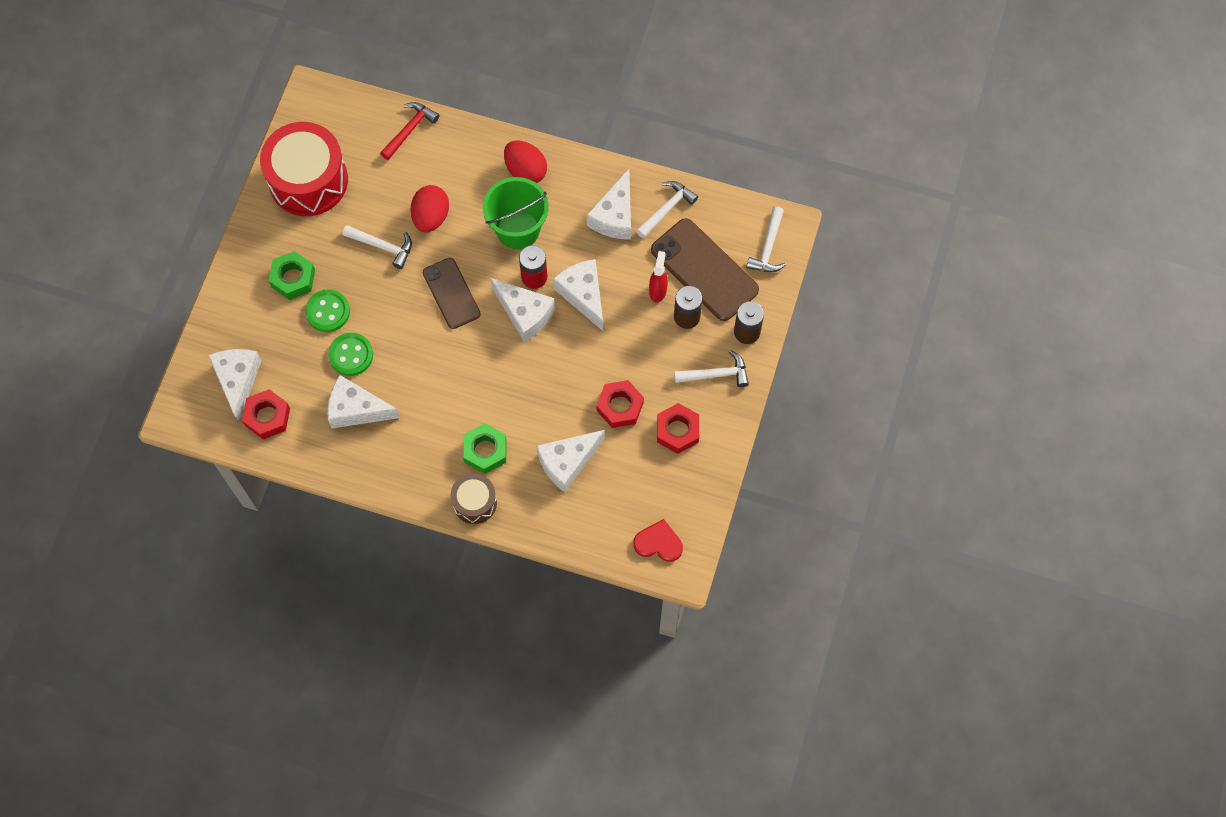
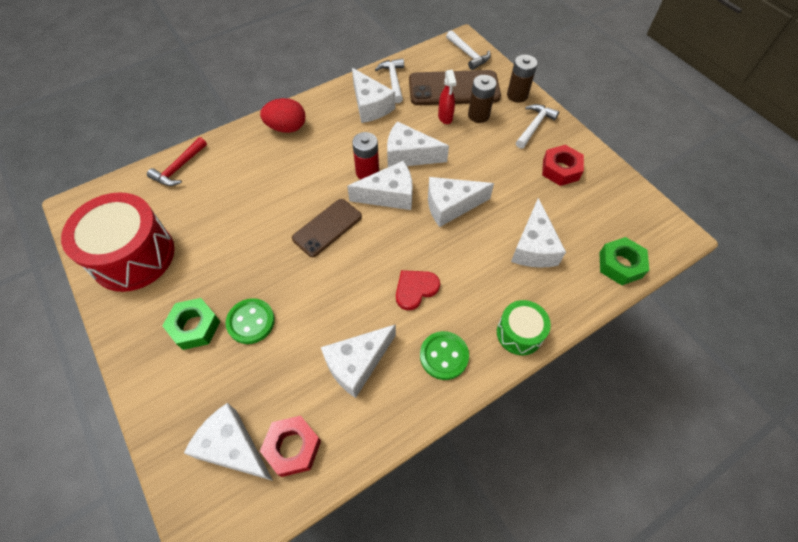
camera: 50 degrees left, 10 degrees down
(351, 355) = (305, 332): green button -> green button (444, 356)
(383, 246) = (242, 245): white hammer -> none
(410, 130) = (179, 168): red hammer -> red hammer turned 135 degrees counterclockwise
(431, 217) = (256, 199): red egg -> none
(451, 293) = (327, 227): brown phone -> brown phone turned 60 degrees counterclockwise
(474, 502) = (519, 333): brown drum -> green drum
(485, 451) = (478, 294): green nut -> green nut (620, 265)
(518, 229) = (323, 158): green bucket -> none
(555, 370) = (451, 206): none -> white cheese
(620, 406) = (514, 188): red nut -> none
(658, 290) = (445, 117): red spray bottle -> red spray bottle turned 150 degrees counterclockwise
(658, 543) = (646, 234): red heart -> red heart (415, 289)

